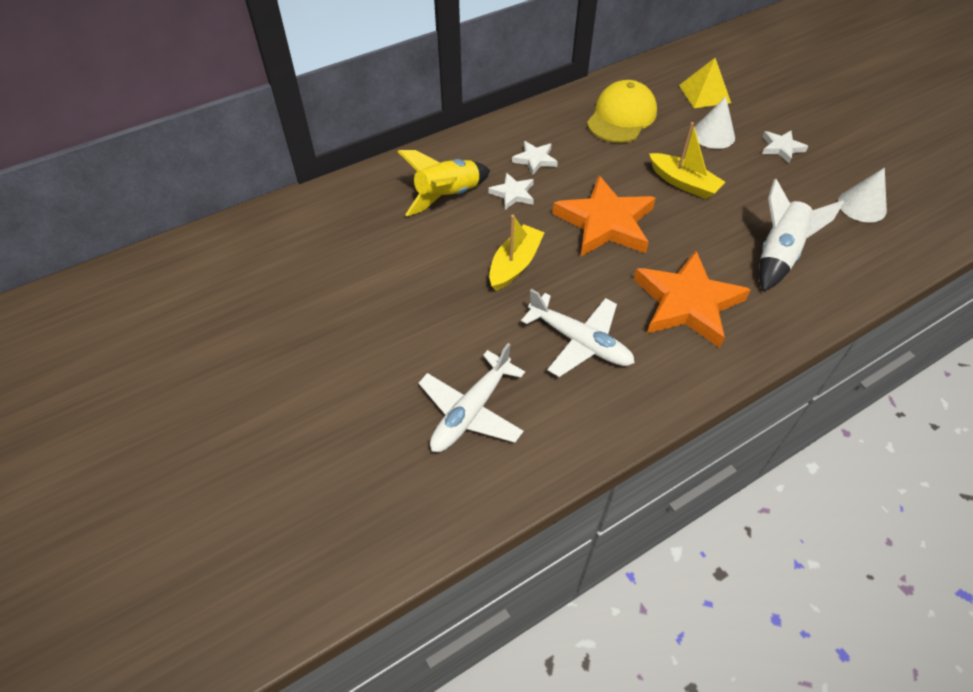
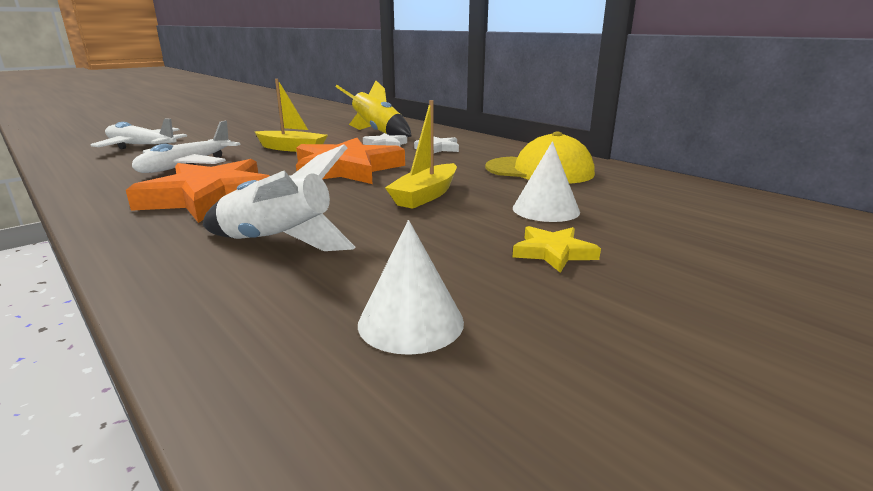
camera: 80 degrees right, 30 degrees down
(704, 94) = (647, 205): yellow pyramid -> none
(781, 148) = (553, 252): white star -> yellow star

